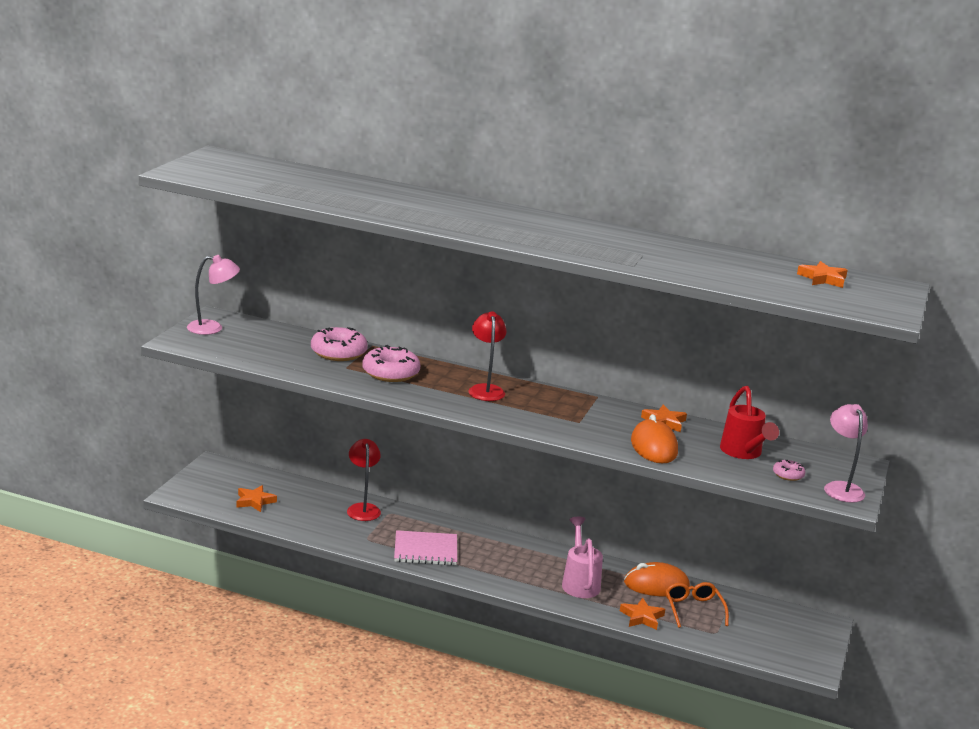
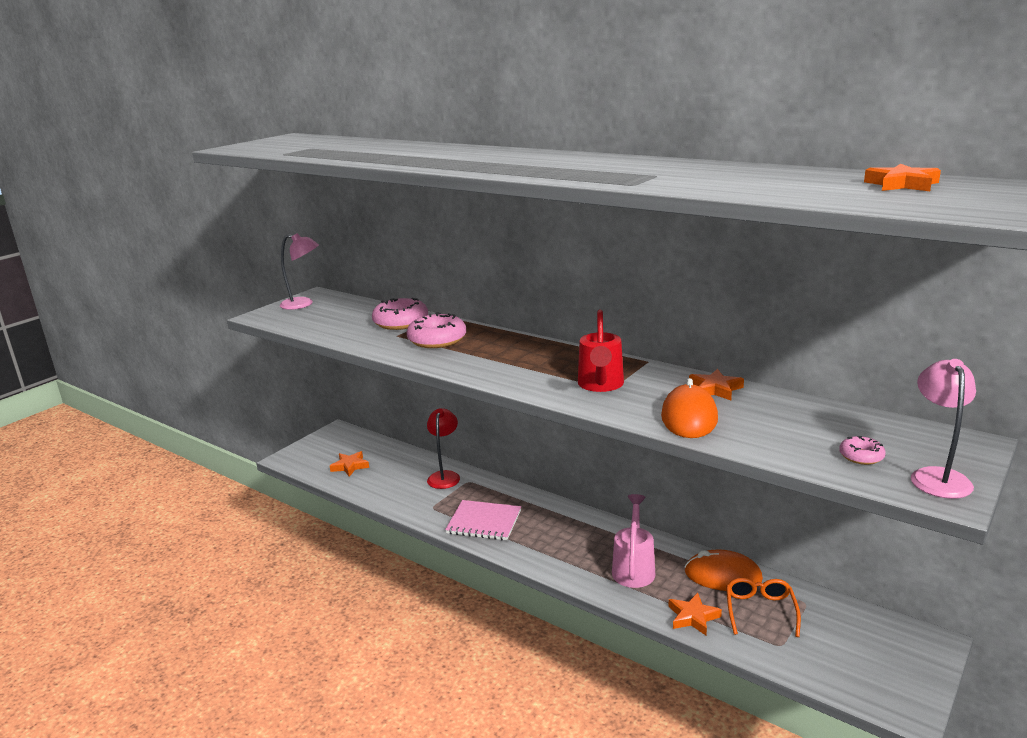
camera: 20 degrees right, 0 degrees up
(485, 389) = (525, 355): red lamp -> none
(743, 453) = (806, 427): red watering can -> red watering can (600, 386)

